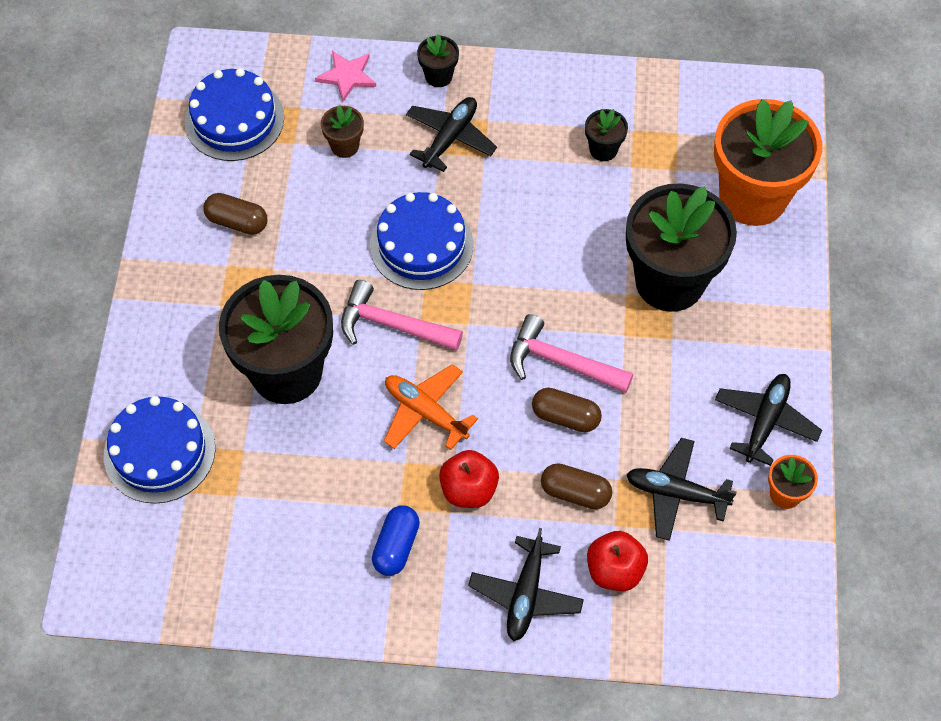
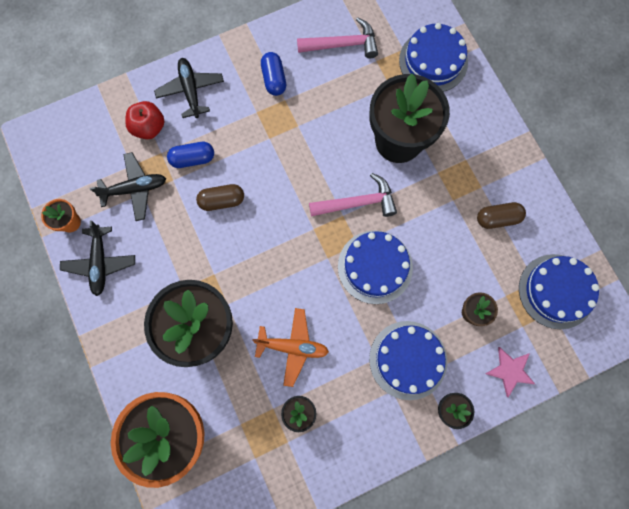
camera: 150 degrees right, 15 degrees up
(425, 412) = (304, 160): orange plane -> orange plane (292, 347)
(450, 138) = (408, 360): black plane -> blue cake
(468, 490) = (253, 129): red apple -> none
(561, 362) = (243, 234): pink hammer -> pink hammer (343, 44)
(575, 492) = (193, 159): brown capsule -> blue capsule

